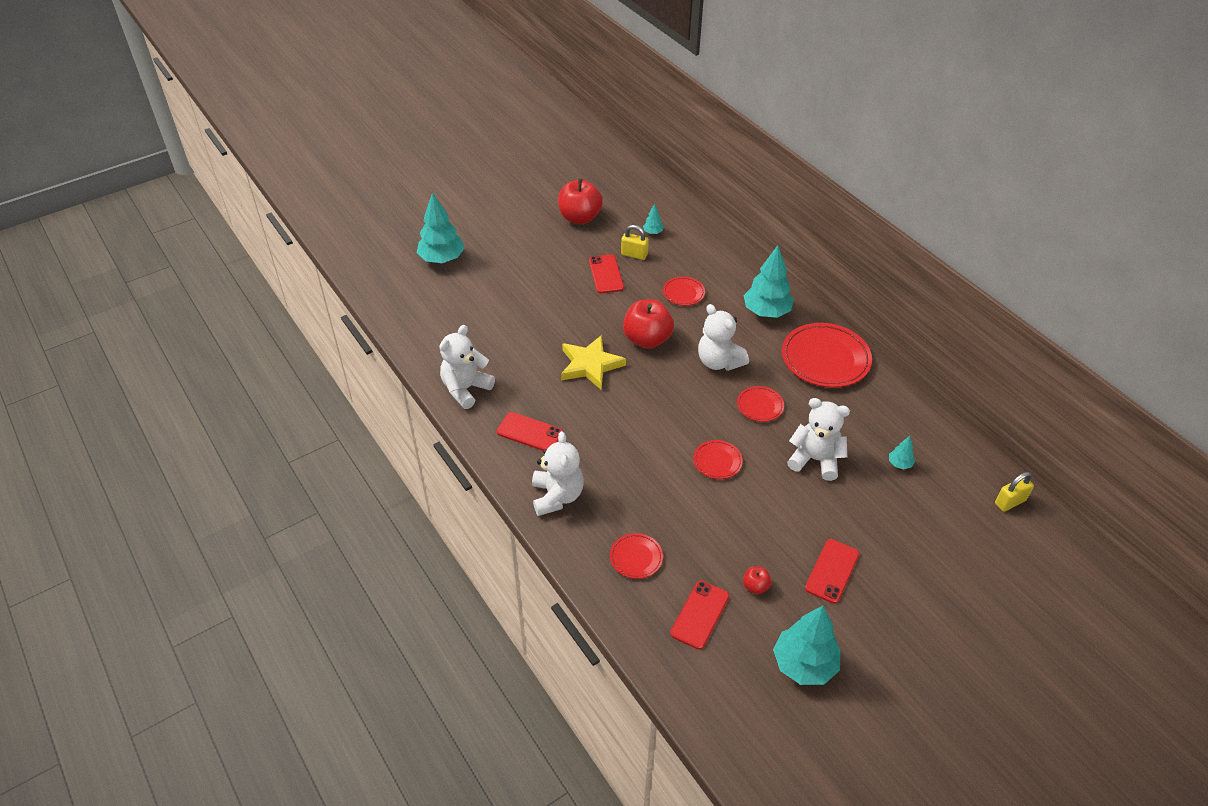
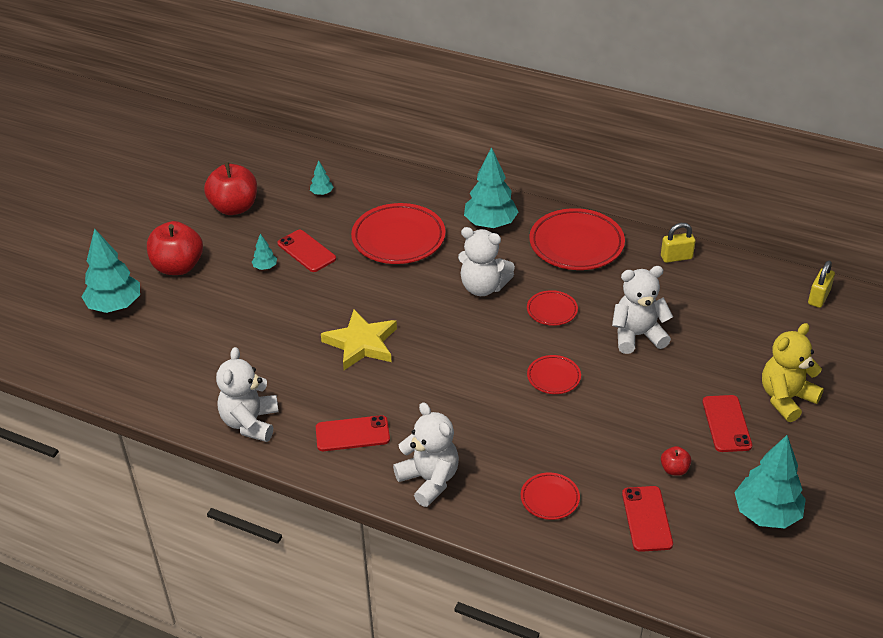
camera: 30 degrees left, 5 degrees down
(634, 254) = (320, 221): yellow padlock -> yellow padlock (676, 257)
(647, 339) = (398, 295): red apple -> red apple (178, 267)
(683, 293) = (398, 238): red plate -> red plate, size x1.97
(899, 464) = (709, 307): turquoise tree -> turquoise tree (265, 267)
(904, 576) = (786, 398): none -> yellow teddy bear

